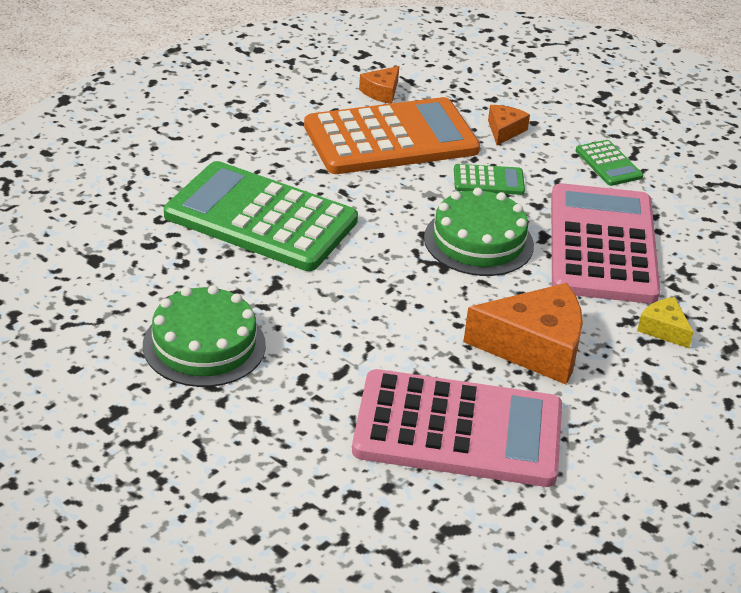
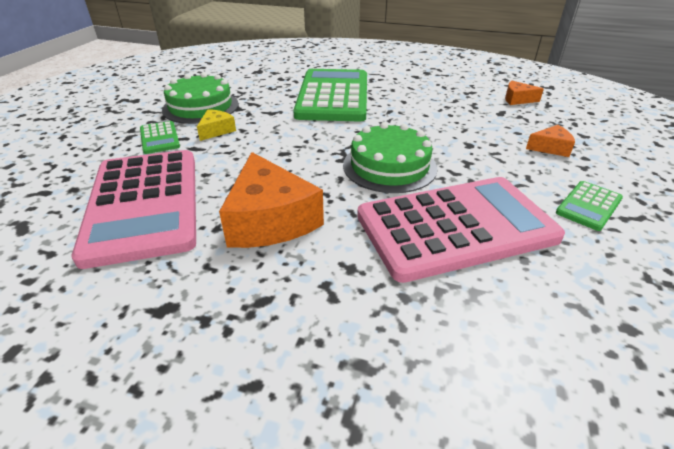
camera: 70 degrees right, 0 degrees up
(391, 138) = (469, 112): orange calculator -> none
(488, 181) = (473, 155): green calculator -> green calculator (159, 138)
(663, 329) = (355, 297): yellow cheese -> yellow cheese (216, 130)

